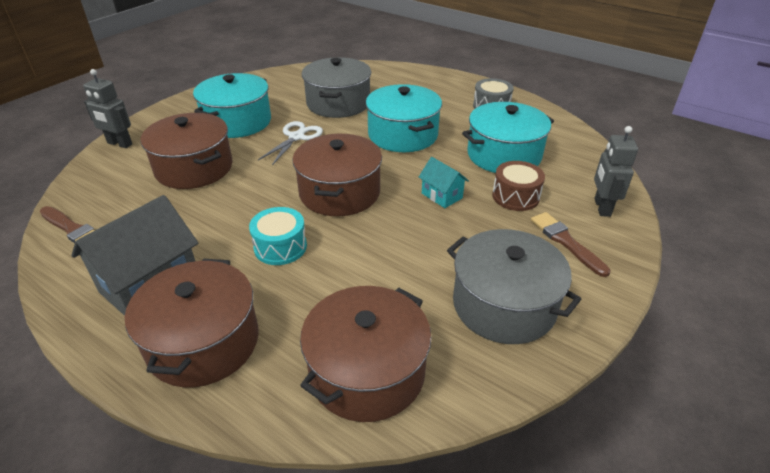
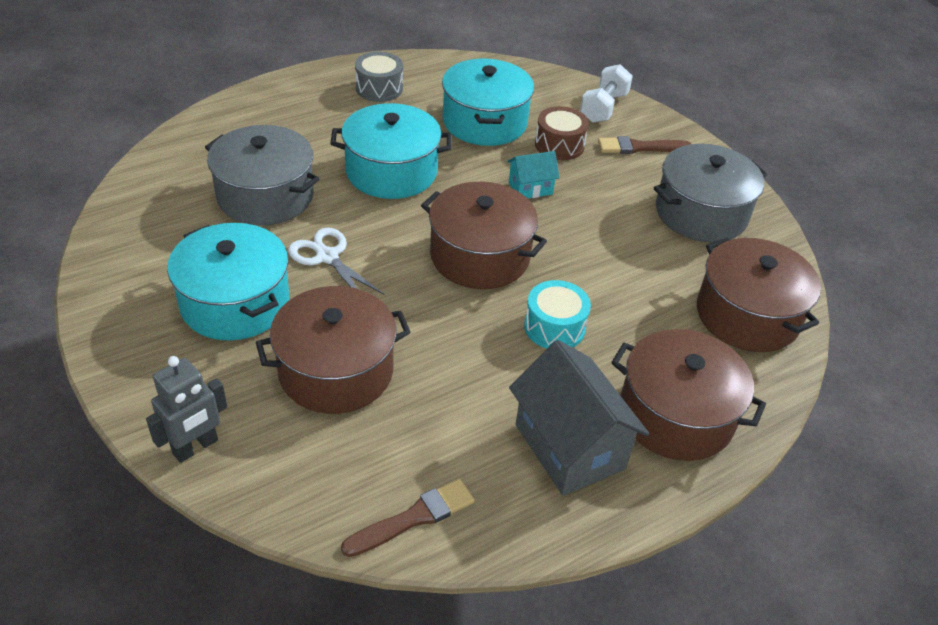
camera: 70 degrees left, 5 degrees up
(601, 207) = (603, 107): grey robot -> white dumbbell

